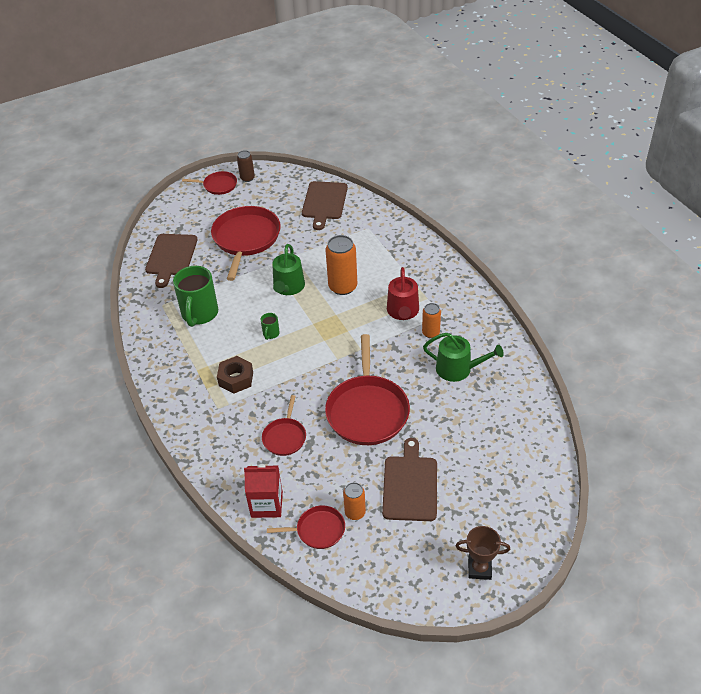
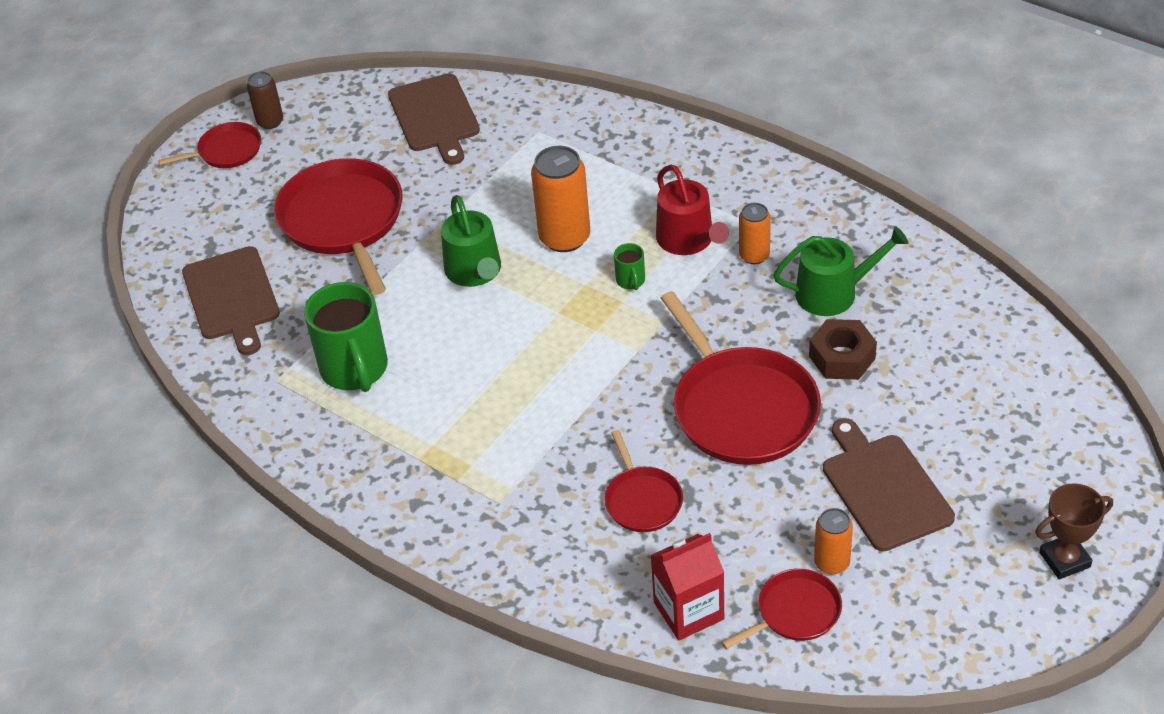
camera: 25 degrees left, 0 degrees up
(236, 379) = (496, 446): brown nut -> brown nut (842, 357)
(271, 334) = (500, 354): green mug -> green mug (630, 281)

